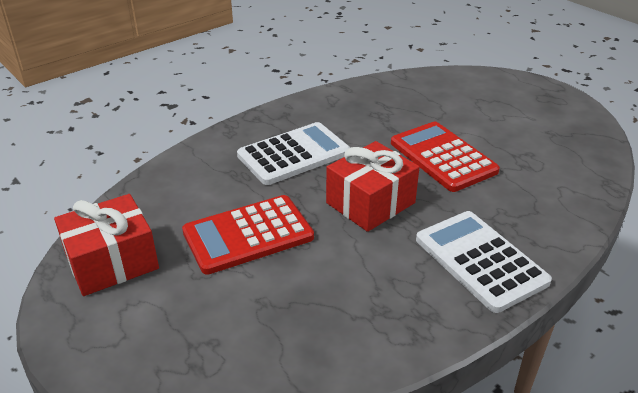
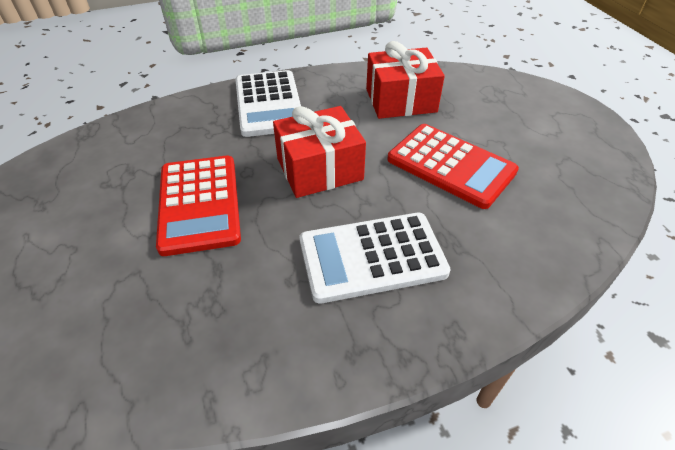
camera: 160 degrees left, 10 degrees up
(112, 262) = (581, 170): red gift -> red gift (401, 100)
(248, 235) = (451, 165): red calculator -> red calculator turned 45 degrees clockwise

